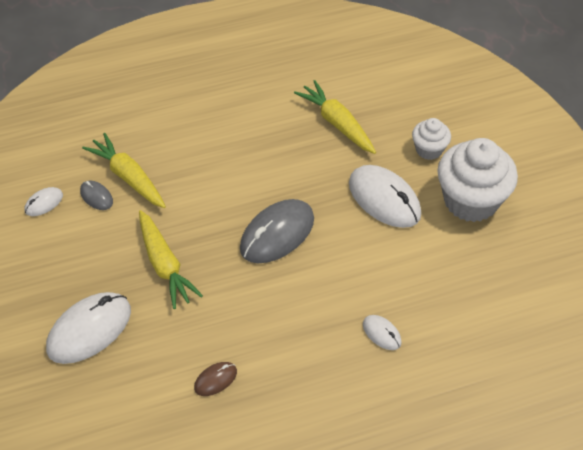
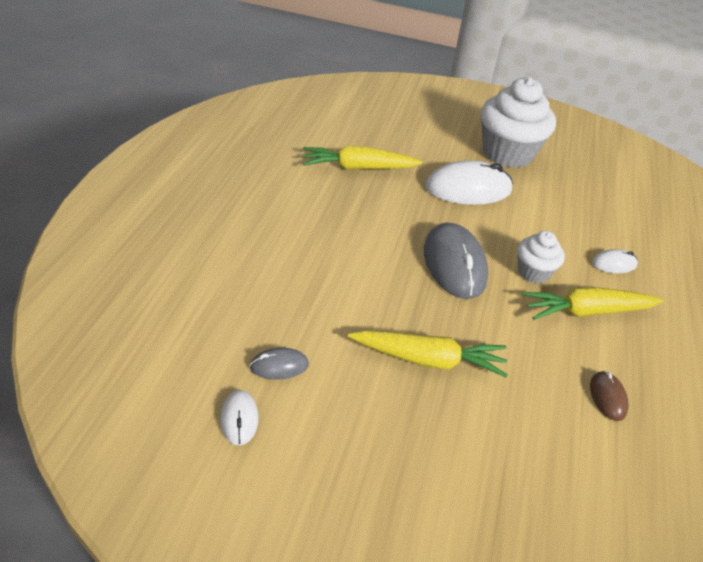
camera: 60 degrees left, 10 degrees down
(89, 330) = (473, 472): white mouse -> none
(128, 177) = (278, 326): yellow carrot -> yellow carrot (587, 311)
(429, 149) = (436, 143): white cupcake -> white cupcake (533, 272)

